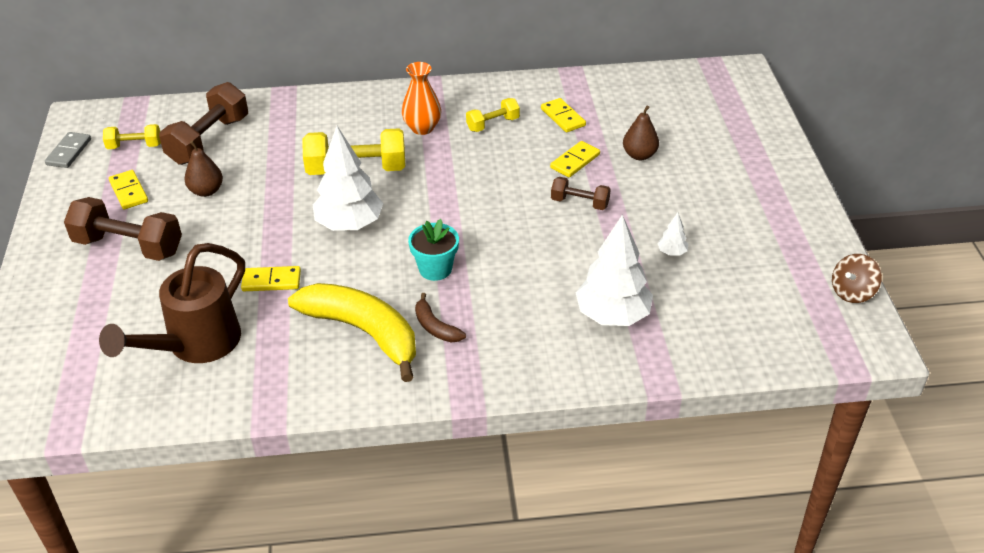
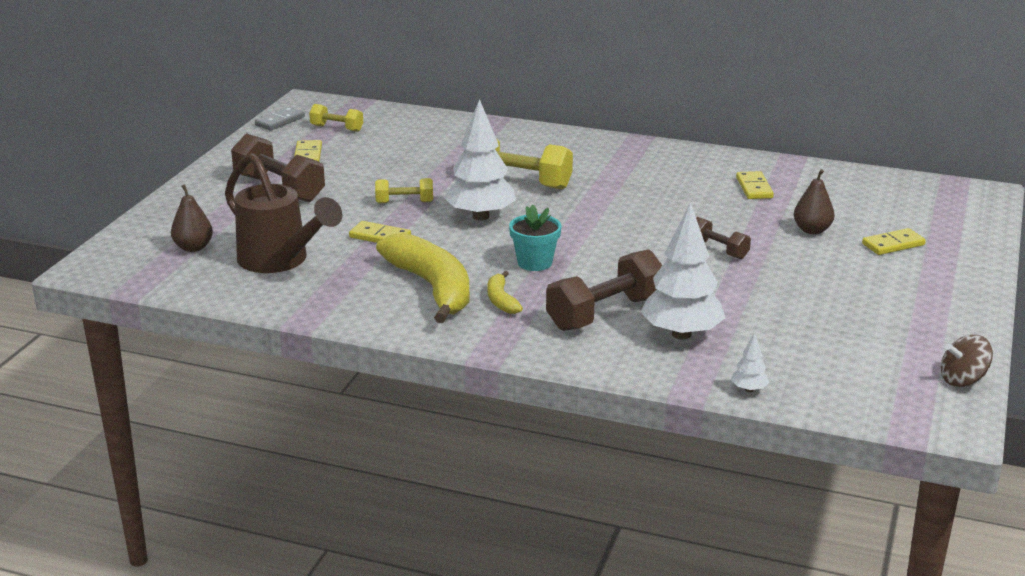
camera: 25 degrees right, 15 degrees down
(194, 346) = (280, 261): brown watering can -> brown watering can turned 105 degrees counterclockwise
(206, 191) = (373, 168): brown pear -> brown pear (193, 247)
(208, 140) = (402, 137): brown dumbbell -> brown dumbbell (605, 313)
(422, 128) = (605, 167): orange vase -> none
(435, 327) = (501, 300): brown banana -> yellow banana
(493, 124) = (677, 178): yellow dumbbell -> yellow dumbbell (404, 202)
(575, 161) = (739, 220): yellow domino -> yellow domino (893, 244)
(672, 252) = (784, 305): white tree -> white tree (749, 389)

